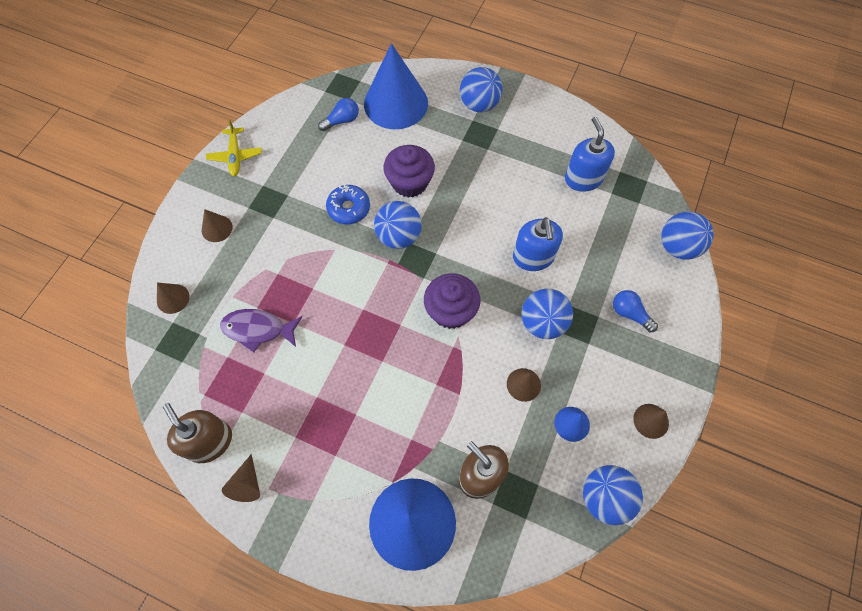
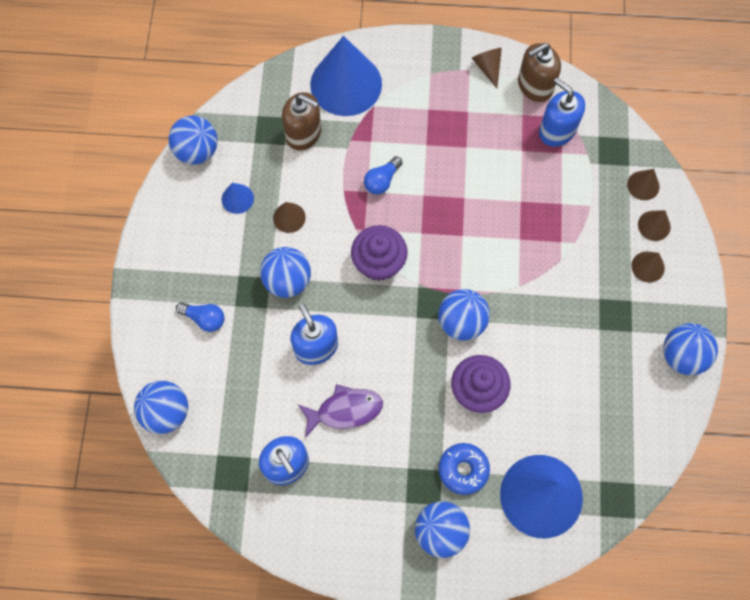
camera: 160 degrees right, 5 degrees up
(210, 442) = (535, 86): brown soap dispenser -> brown soap dispenser turned 120 degrees clockwise
(218, 382) = (557, 130): none -> blue soap dispenser
(235, 156) = (682, 356): yellow plane -> blue ball
(258, 329) = (548, 184): purple fish -> purple fish (345, 410)
(342, 121) = (591, 446): blue light bulb -> blue light bulb (382, 181)
(349, 208) = (527, 336): blue donut -> blue donut (463, 470)
(651, 421) = (168, 224): brown cone -> brown cone (654, 225)

